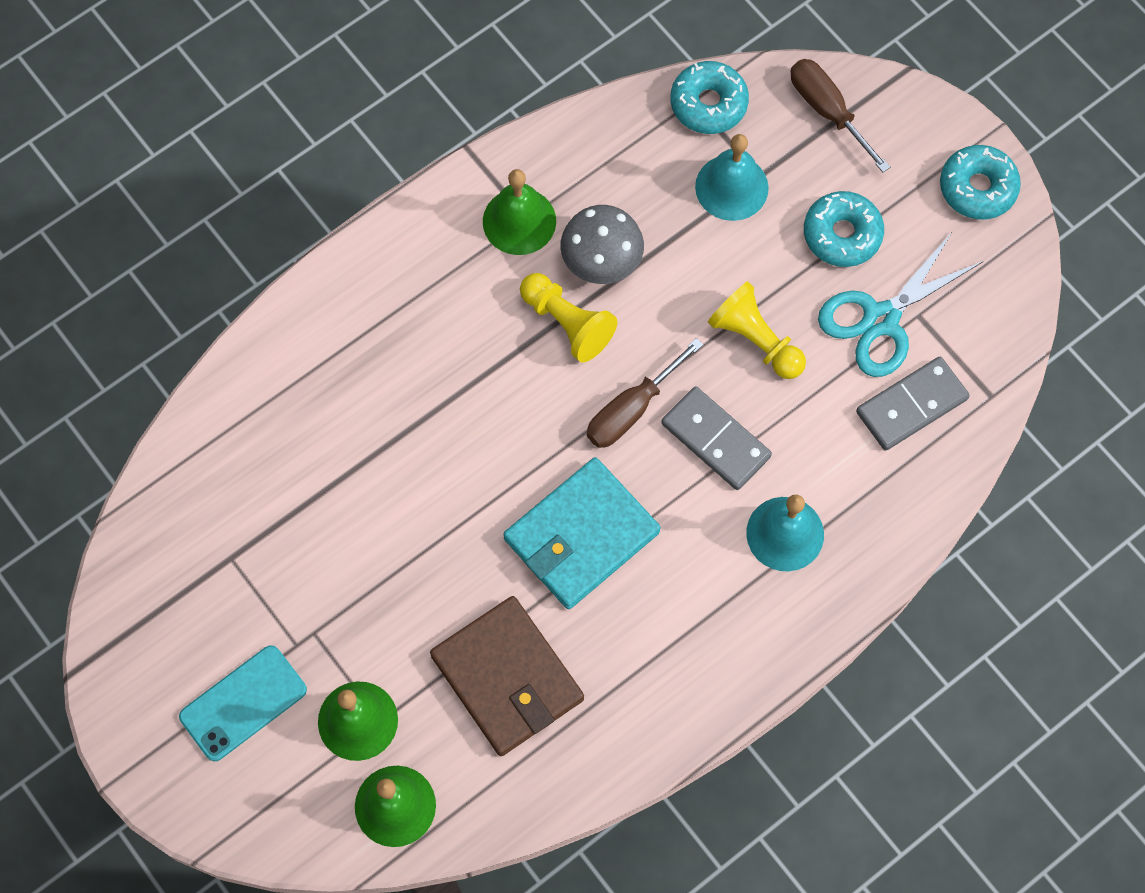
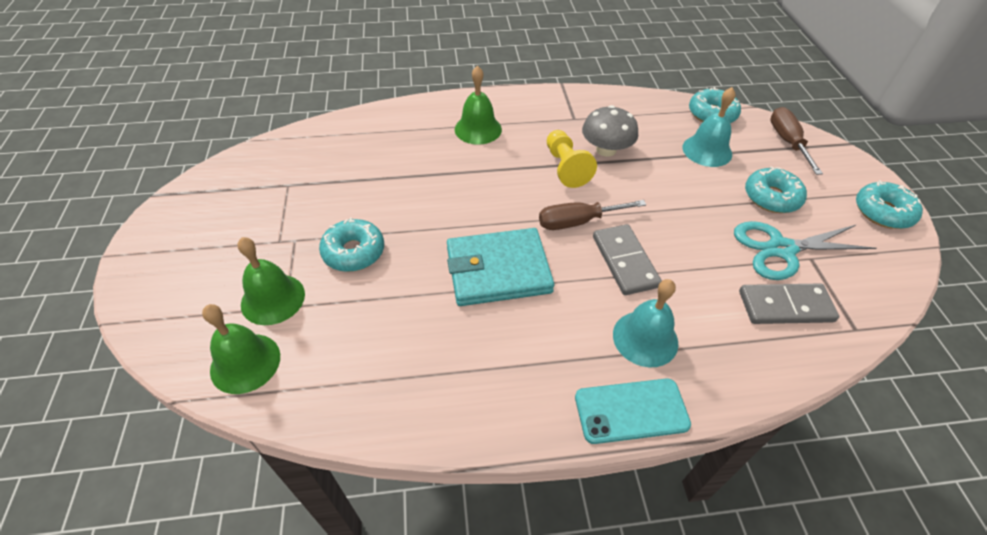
camera: 30 degrees right, 20 degrees down
(243, 703) = (220, 254): turquoise phone -> turquoise phone (631, 411)
(398, 608) = (354, 252): none -> turquoise donut
(507, 677) = (386, 325): brown wallet -> none
(519, 221) = (569, 118): green bell -> green bell (478, 129)
(755, 340) = (683, 223): yellow pawn -> none

